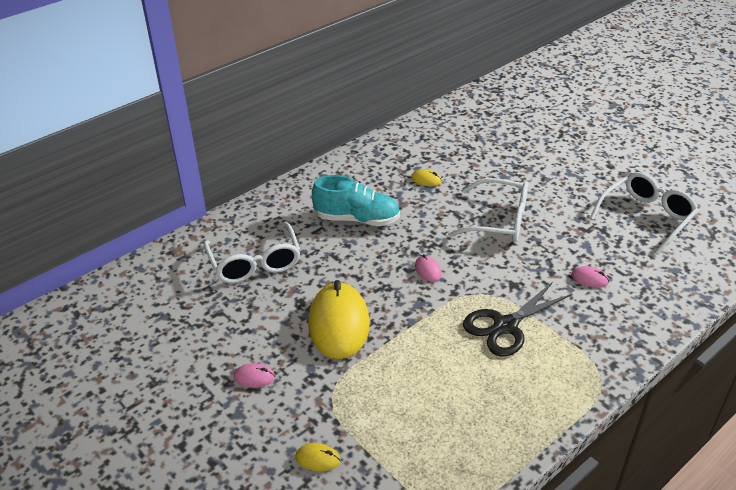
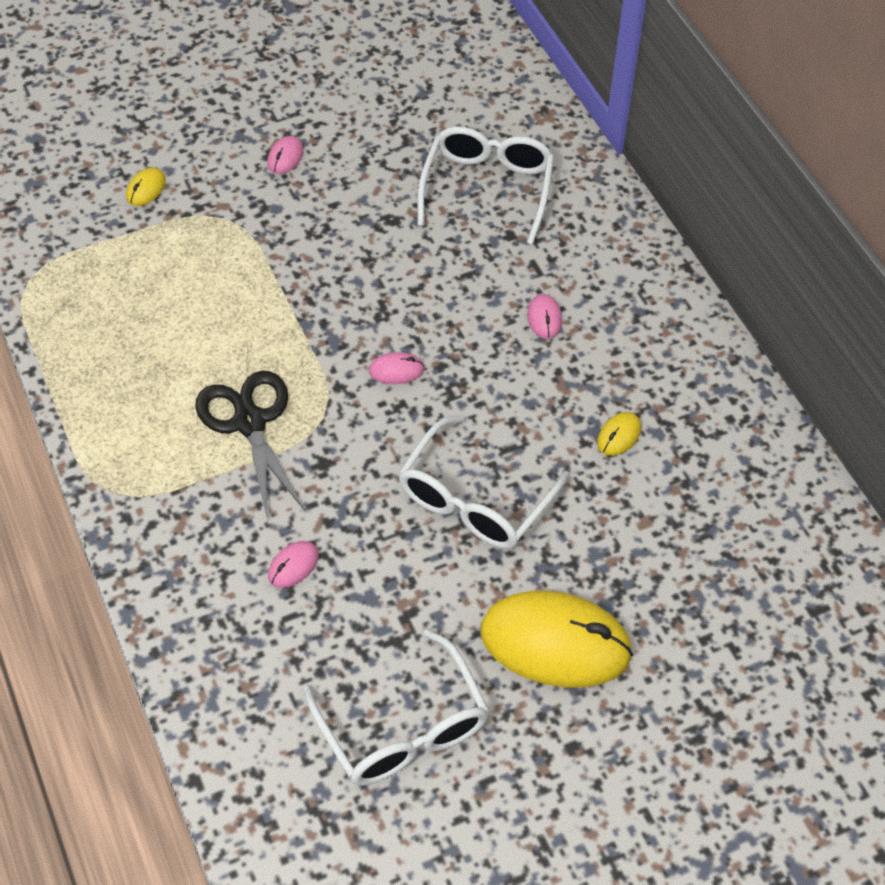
camera: 105 degrees right, 15 degrees up
(255, 263) = (487, 188): white glasses -> white glasses turned 105 degrees clockwise
(339, 324) = (335, 249): yellow mouse -> yellow mouse (555, 643)
(357, 219) = (544, 318): turquoise shoe -> pink mouse

